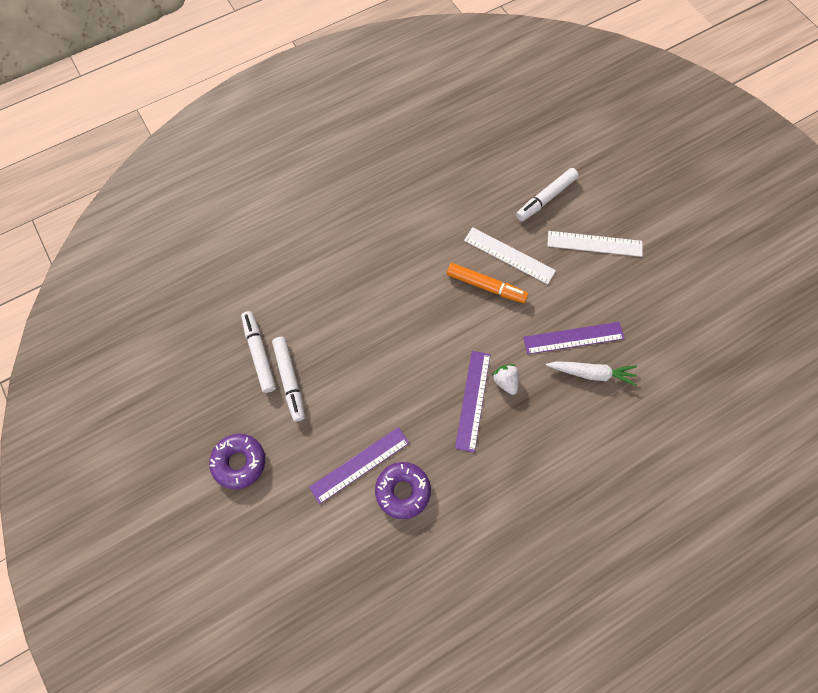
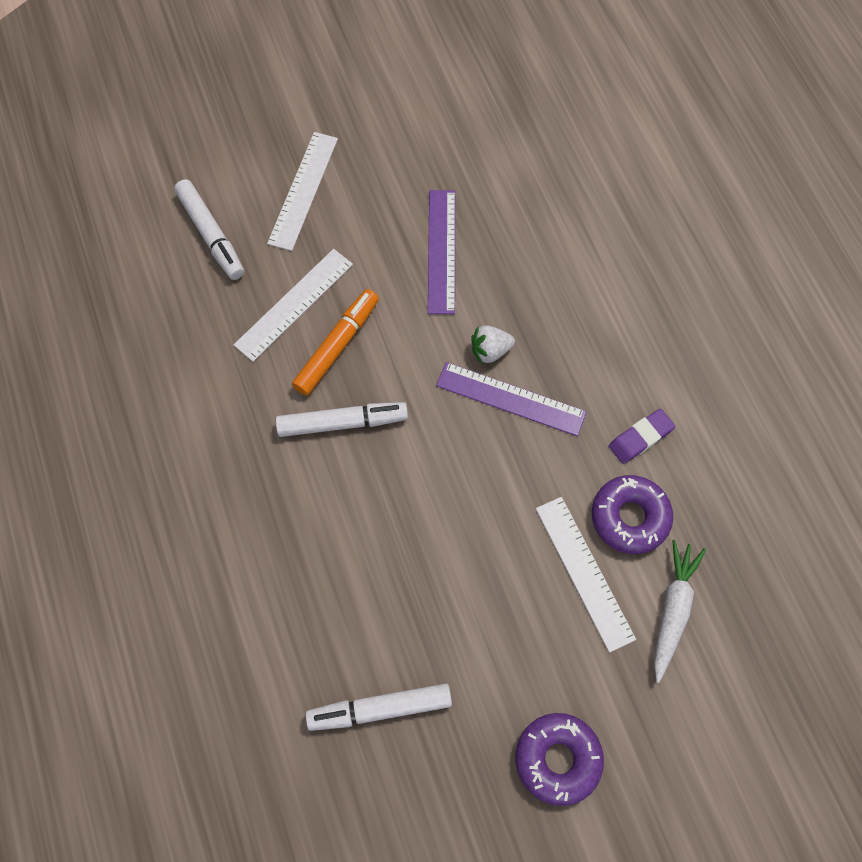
camera: 80 degrees left, 0 degrees up
(290, 380) = (435, 662): white marker -> white marker (342, 423)
(359, 465) = (584, 572): purple ruler -> white ruler
(462, 493) = (640, 438): none -> purple eraser
(591, 373) = (497, 241): white carrot -> white carrot (672, 610)

